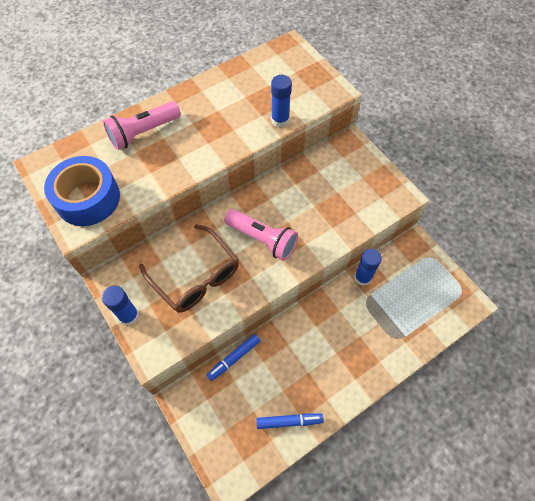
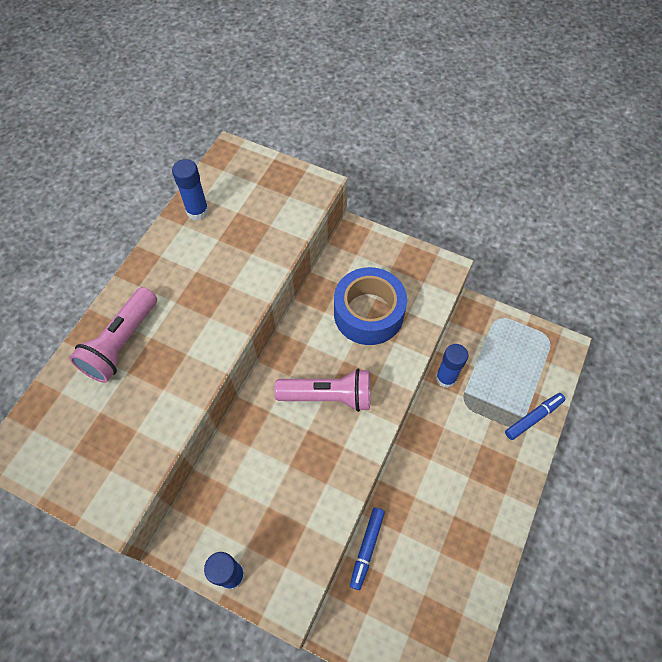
camera: 30 degrees left, 0 degrees up
(88, 198) = (104, 463): blue tape -> blue tape (368, 313)
(196, 276) = (280, 482): brown glasses -> none
(280, 120) = (276, 249): blue glue stick -> blue glue stick (197, 211)
(289, 421) = (467, 582): blue marker -> blue marker (533, 418)

